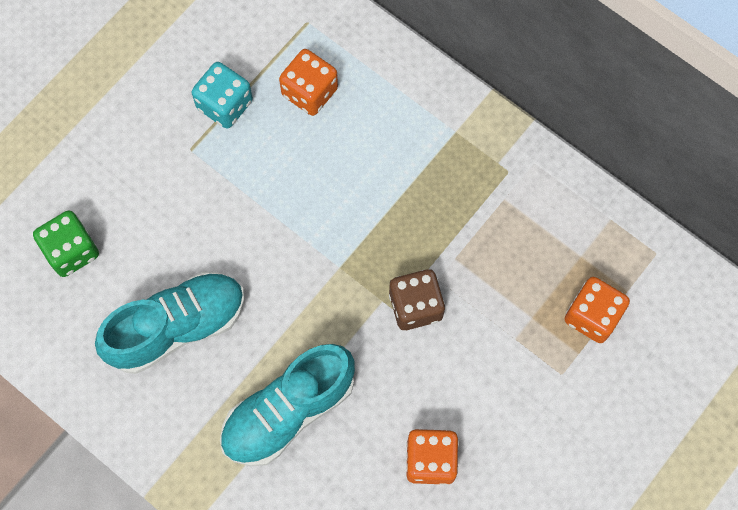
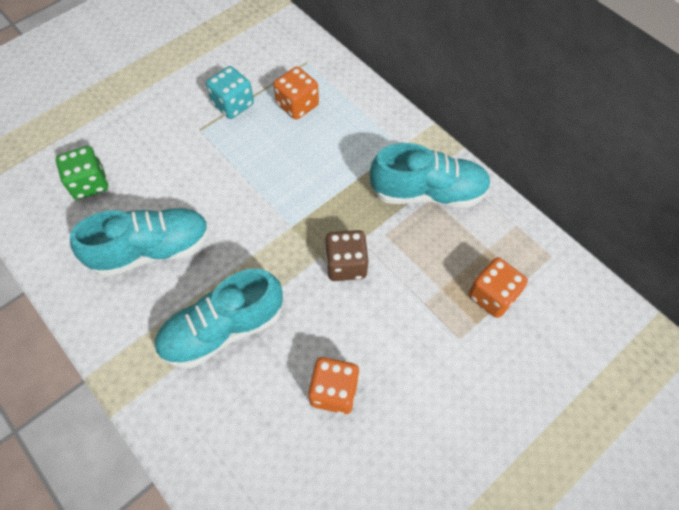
camera: 10 degrees right, 10 degrees down
(498, 192) = (428, 192): none -> turquoise shoe

